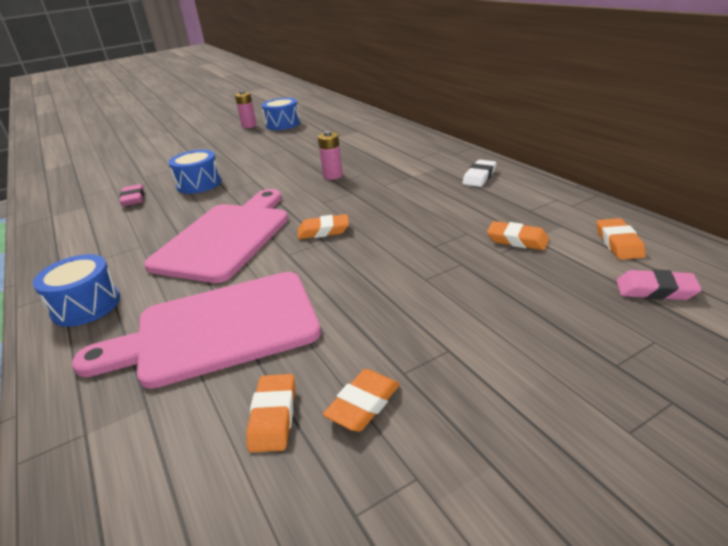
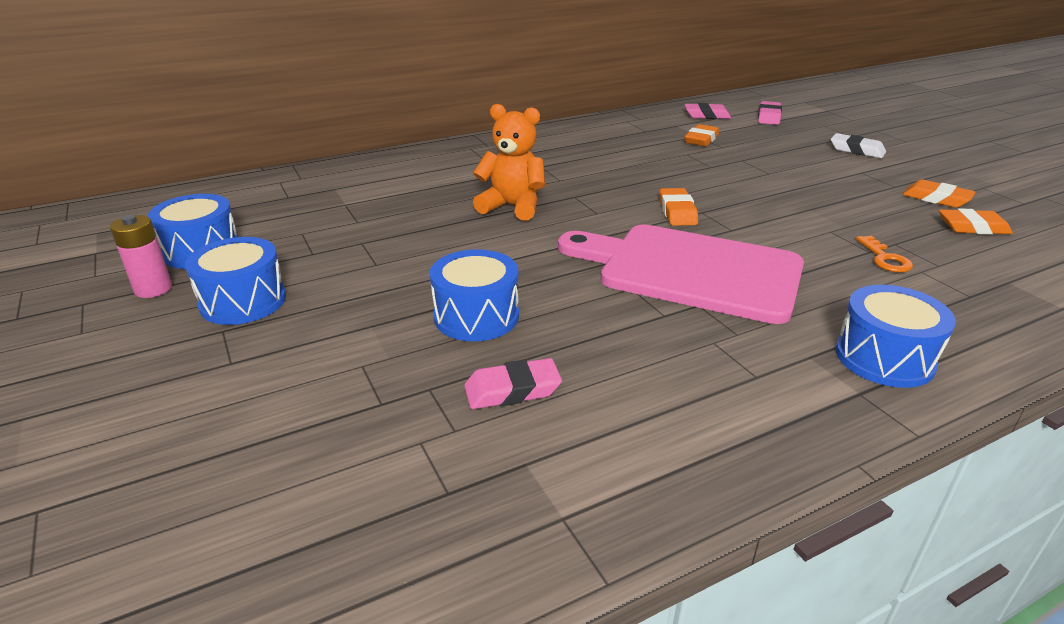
camera: 90 degrees left, 0 degrees up
(217, 329) = (885, 258): pink cutting board -> orange key
(233, 140) = (243, 301): none -> blue drum
(333, 176) = (512, 206): pink battery -> orange teddy bear
(479, 177) = (563, 139): white eraser -> white eraser (857, 150)
(618, 243) = (706, 115): orange eraser -> pink eraser

